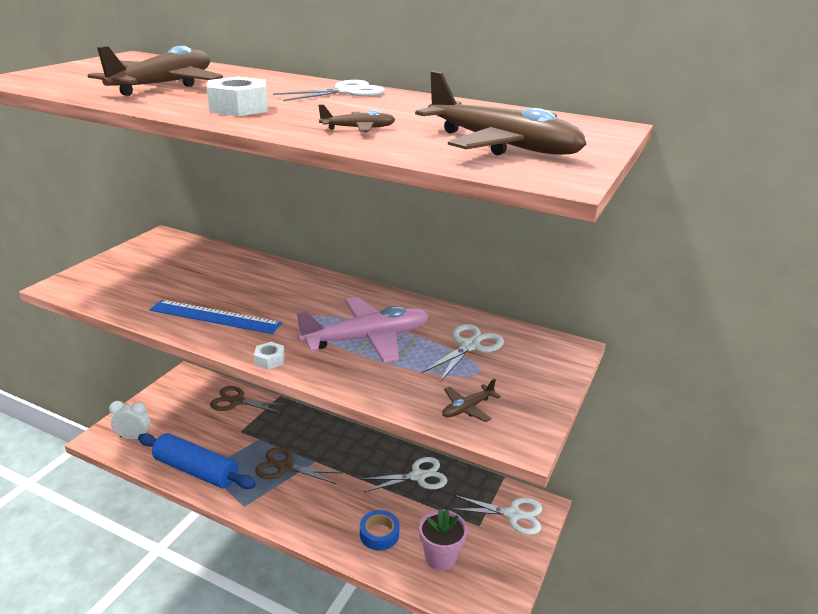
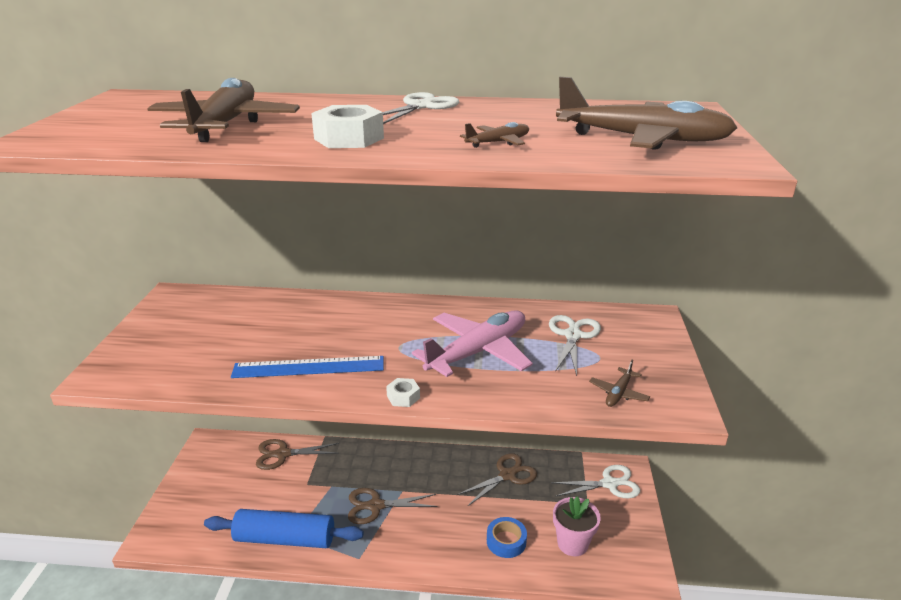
camera: 20 degrees left, 0 degrees up
(134, 437) = (191, 525): white clock -> none
(418, 476) = (507, 475): white scissors -> brown scissors

